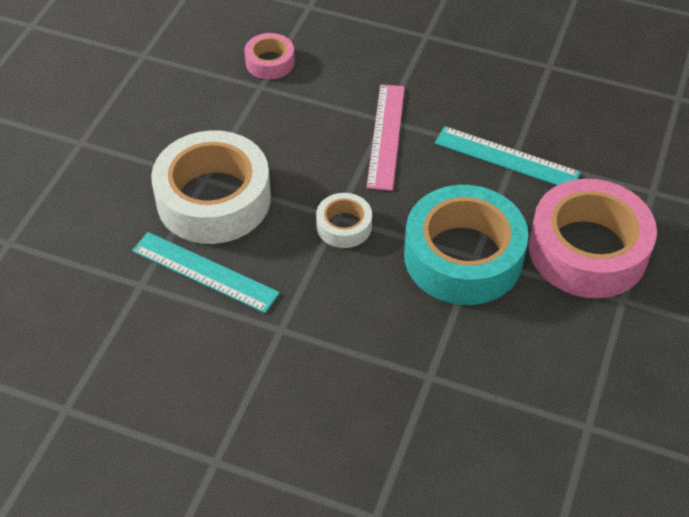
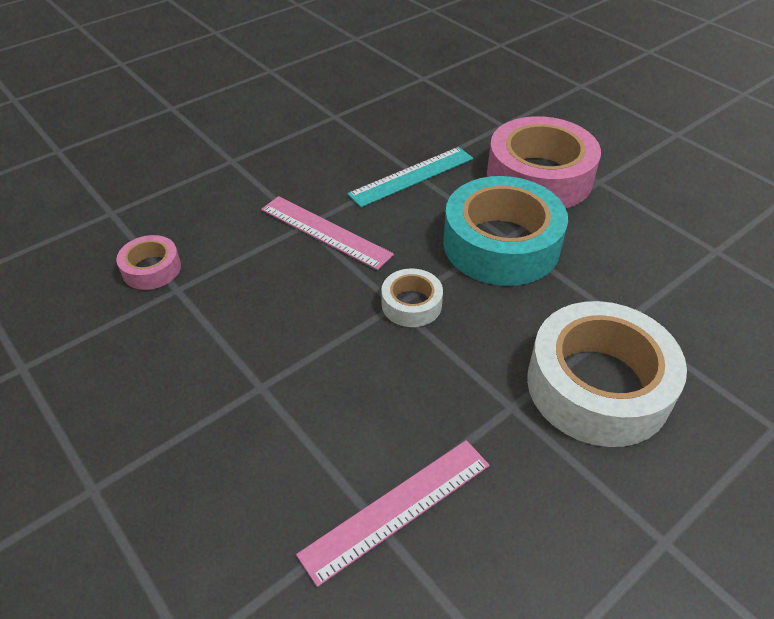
camera: 60 degrees left, 5 degrees down
(153, 297) = (397, 508): none -> pink ruler
(205, 272) = (393, 441): turquoise ruler -> none
(213, 199) = (296, 391): white tape -> white tape (598, 386)

